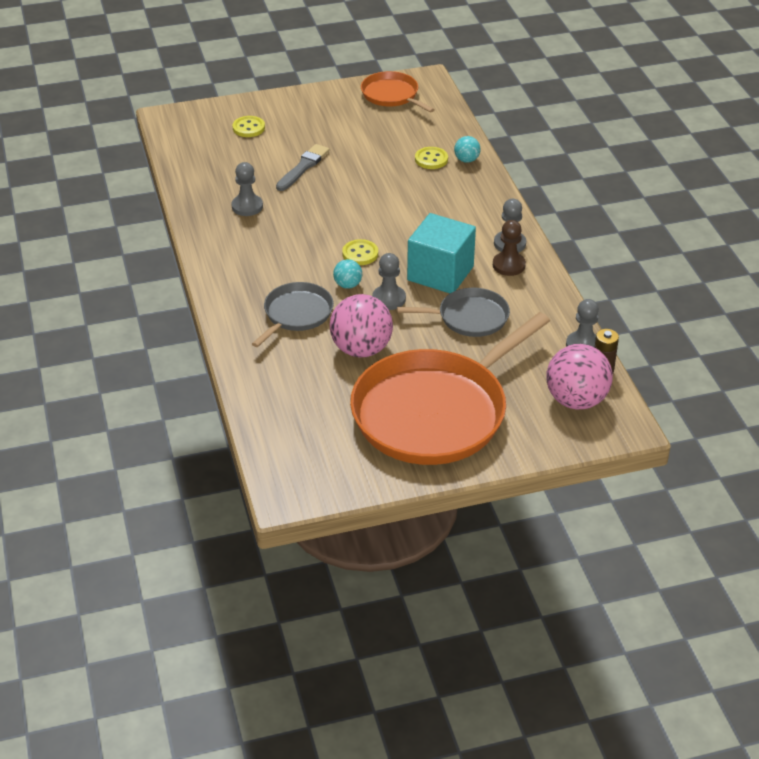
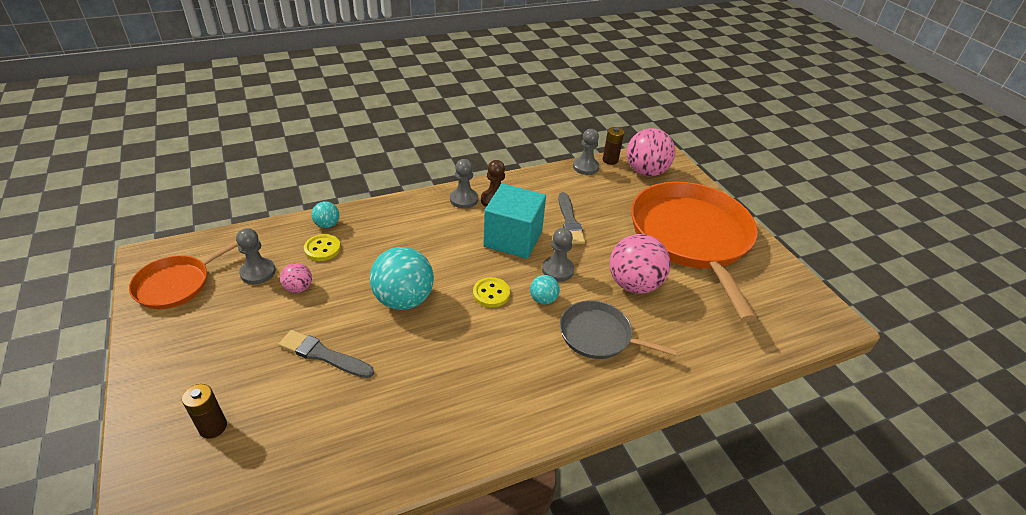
camera: 100 degrees left, 0 degrees up
(247, 206) = (407, 404): grey pawn -> grey pawn (258, 272)
(248, 128) = (213, 427): yellow button -> brown battery
(359, 204) = (404, 299): none -> turquoise ball
(380, 151) = (298, 288): none -> pink ball
(435, 412) = (691, 238): orange pan -> orange pan turned 135 degrees counterclockwise
(469, 317) = (569, 221): grey pan -> grey brush

